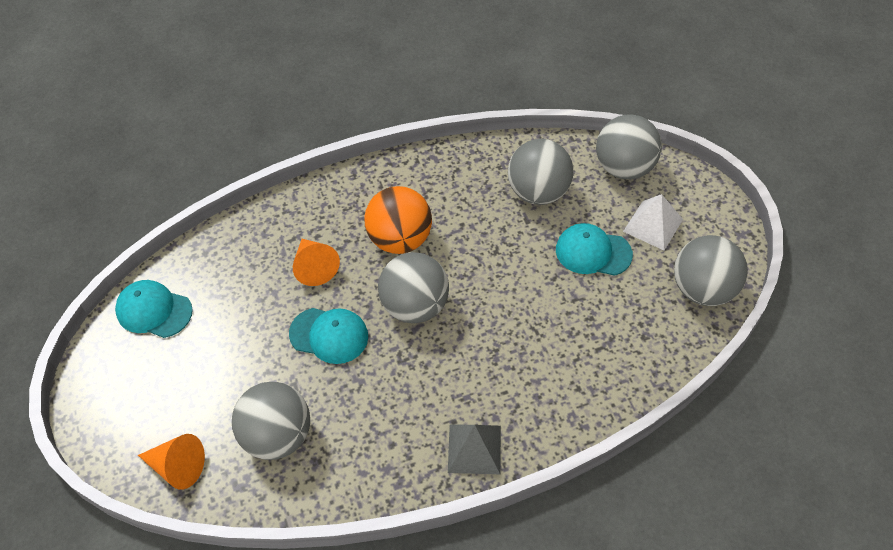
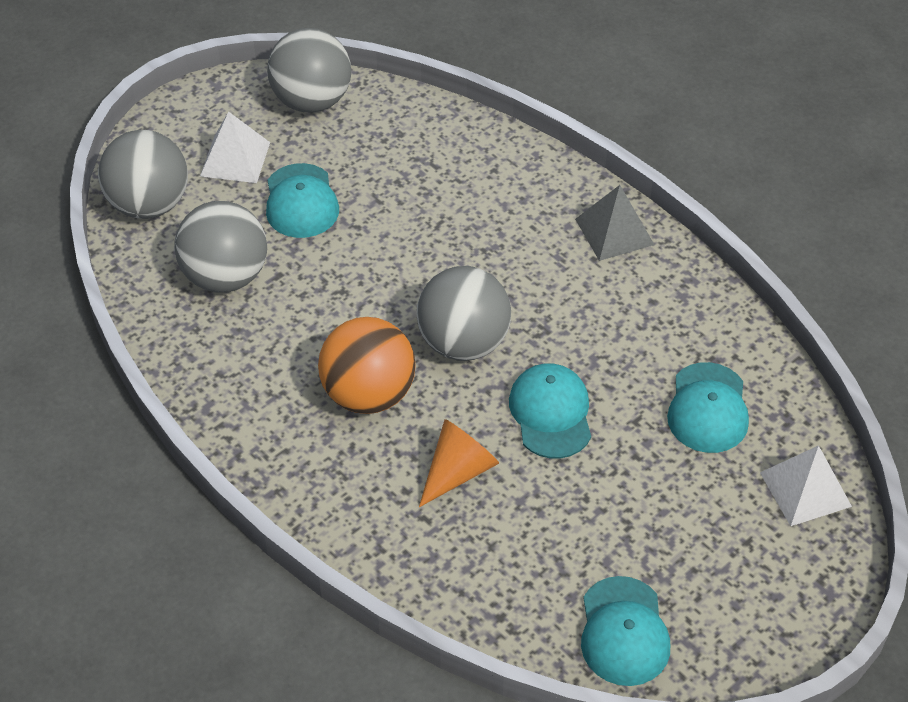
camera: 115 degrees left, 5 degrees down
(178, 467) = (805, 489): orange cone -> white pyramid
(277, 436) = (708, 408): grey ball -> turquoise cap

